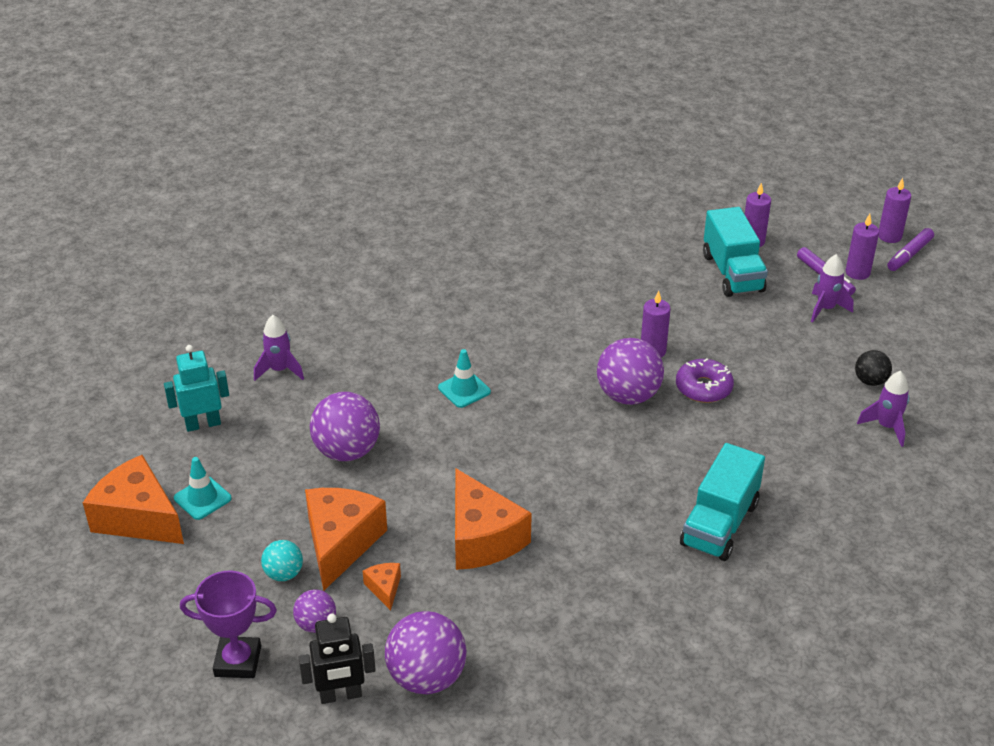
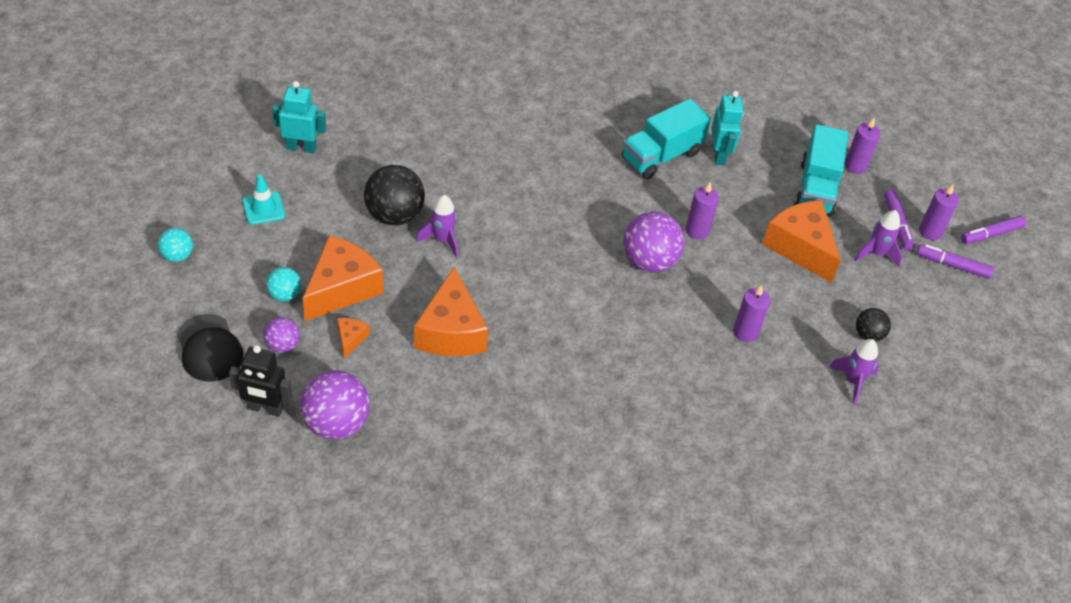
camera: 20 degrees right, 10 degrees up
(138, 517) = (208, 204): orange cheese -> orange cheese (800, 247)
(138, 583) = (177, 256): none -> turquoise ball
(238, 661) = (209, 348): purple trophy -> black cap
(279, 370) = (386, 126): purple rocket -> purple rocket (442, 240)
(347, 451) = (394, 215): purple ball -> black ball
(464, 390) = (519, 201): turquoise traffic cone -> none
(624, 277) = (719, 155): none -> turquoise robot
(703, 388) = (717, 281): purple donut -> none
(719, 524) = (648, 403): turquoise truck -> turquoise truck (661, 156)
(889, 236) = (985, 209): purple candle -> purple candle (745, 332)
(897, 293) = (952, 265): none -> purple marker

